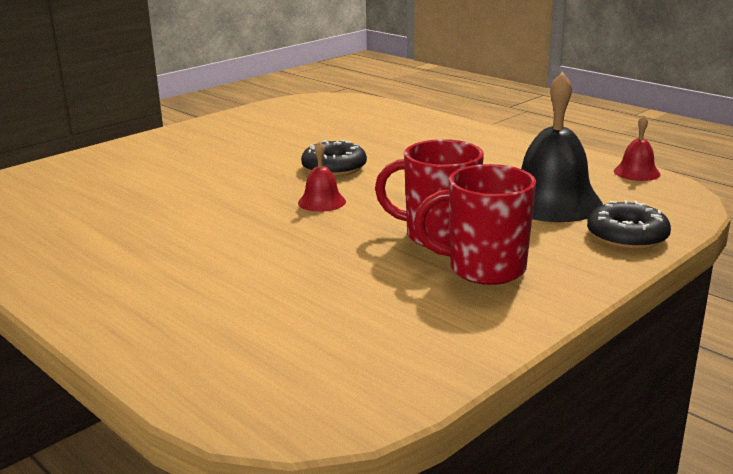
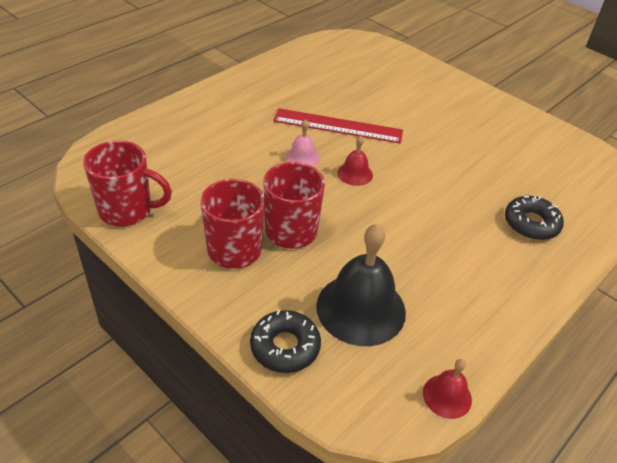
camera: 85 degrees right, 20 degrees up
(211, 210) = (338, 126): none -> red ruler
(285, 231) = (302, 157): none -> pink bell
(334, 168) = (427, 180): black donut -> black donut (531, 224)
(424, 359) = (127, 210): none -> red mug

